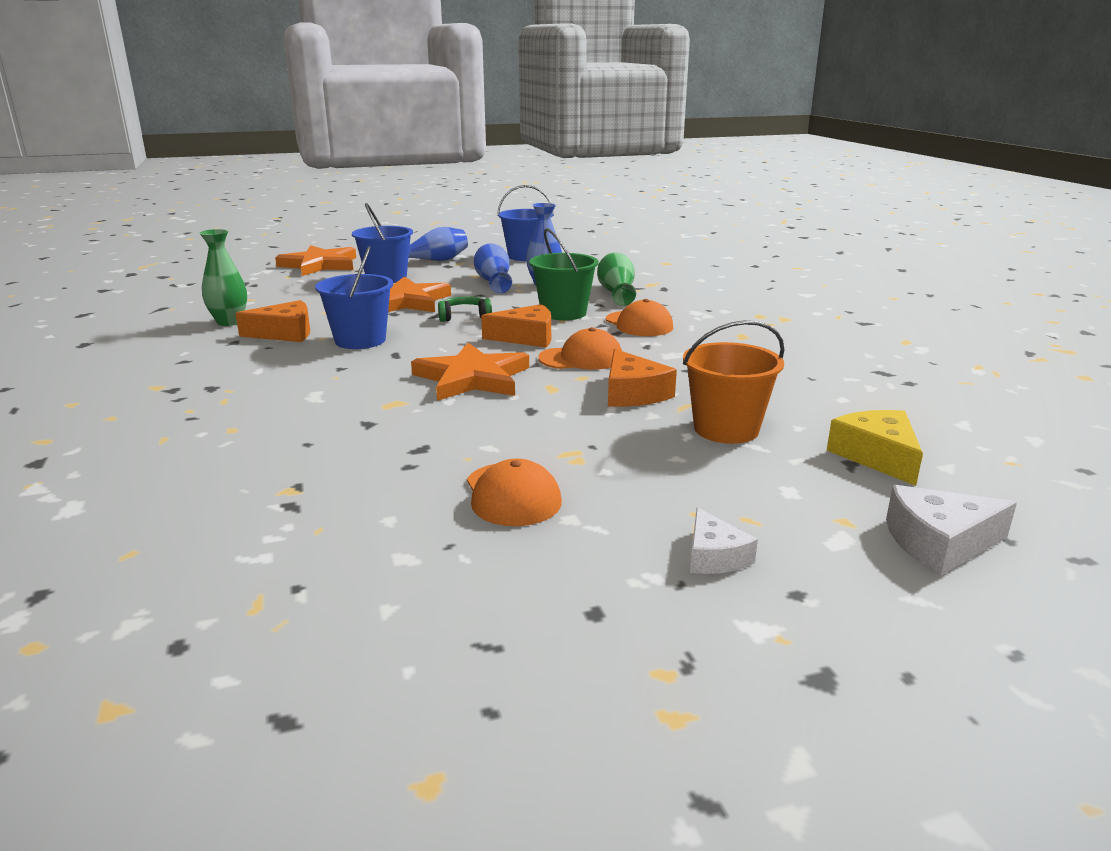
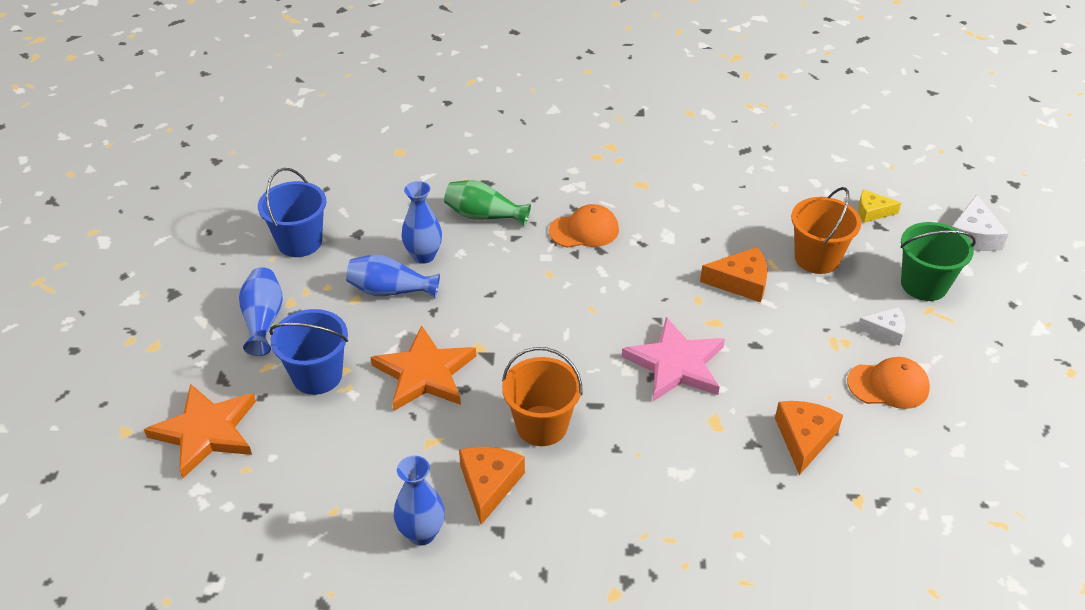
camera: 70 degrees left, 20 degrees up
(229, 322) = (421, 533): green vase -> blue vase
(360, 340) = (541, 425): blue bucket -> orange bucket
(464, 317) = (504, 337): green headphones -> none
(472, 378) = (676, 364): orange star -> pink star
(526, 337) = (587, 308): orange cheese -> orange cheese (804, 438)
(563, 313) = (528, 267): green bucket -> green bucket (924, 284)
(581, 358) = (655, 289): orange cap -> none
(714, 556) = (974, 320): white cheese -> white cheese (885, 330)
(877, 456) = (872, 212): yellow cheese -> yellow cheese, size x0.66

